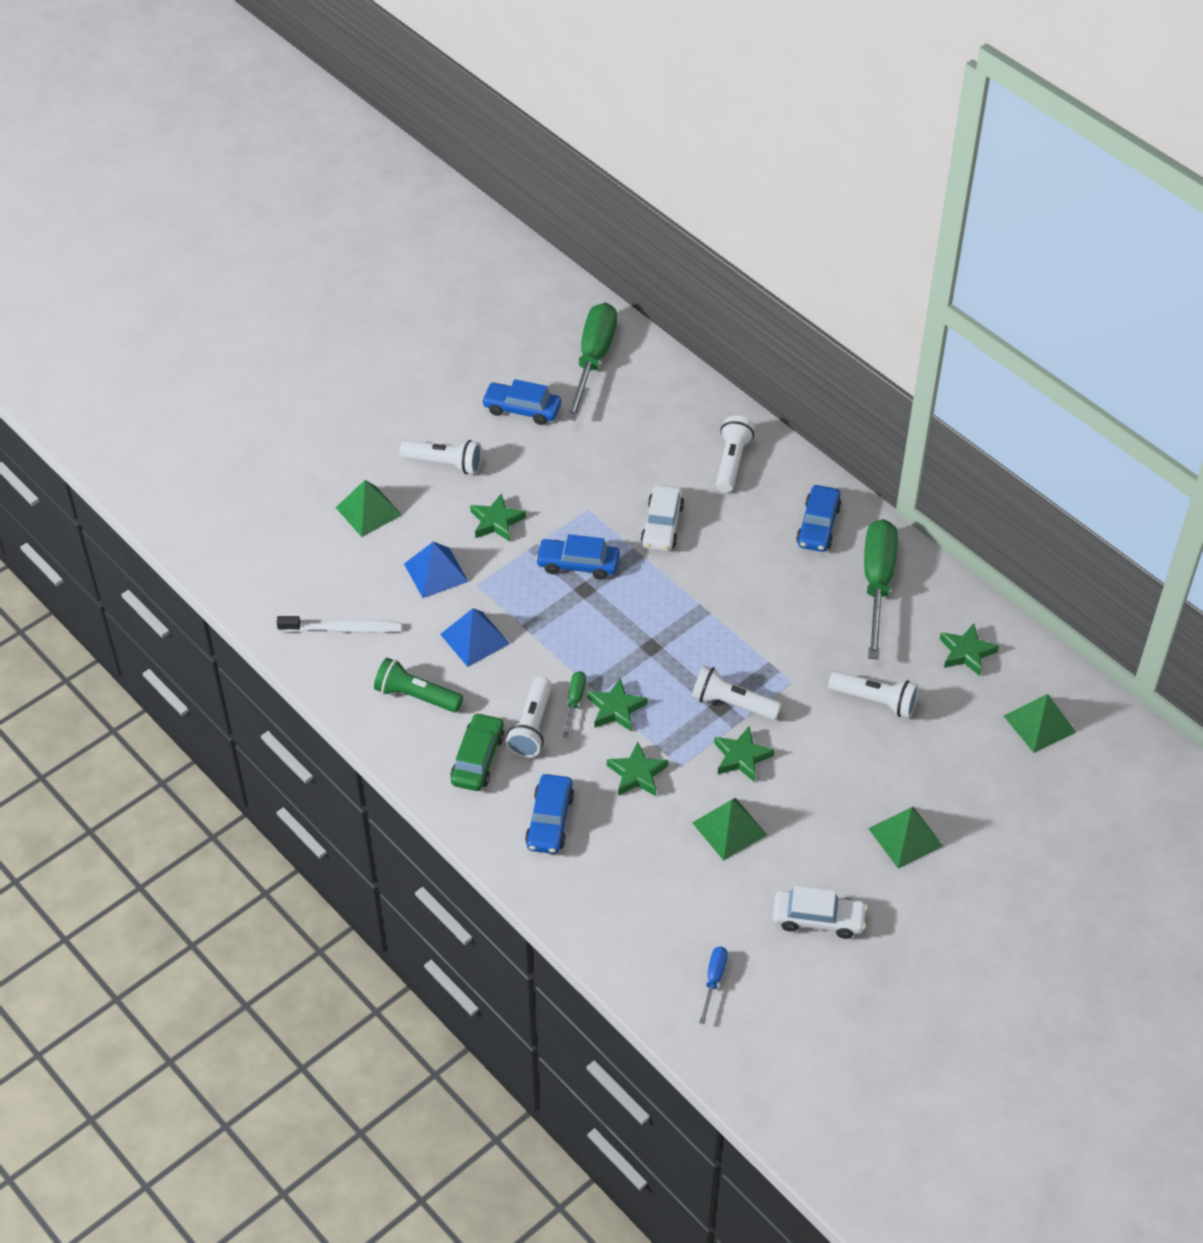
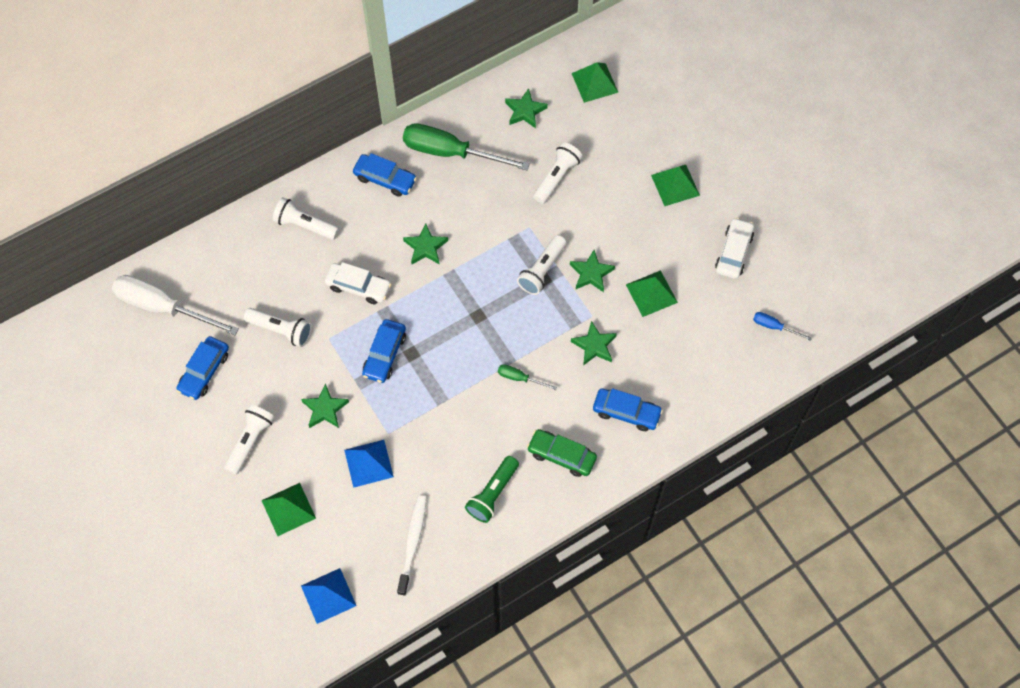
camera: 80 degrees left, 15 degrees up
(474, 639) = (444, 442): blue pyramid -> blue pyramid (328, 595)
(532, 727) = (538, 412): white flashlight -> white flashlight (281, 330)
(593, 360) = (163, 307): green screwdriver -> white screwdriver
(616, 709) = (532, 350): green star -> green star (425, 247)

